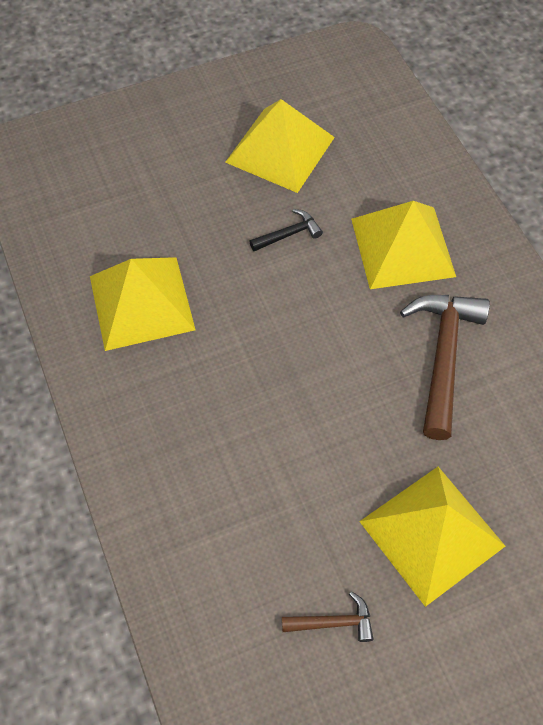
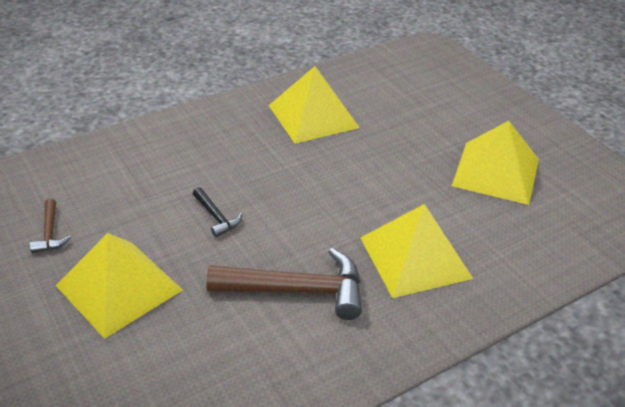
camera: 80 degrees right, 20 degrees down
(289, 234) = (403, 184): black hammer -> black hammer (216, 217)

